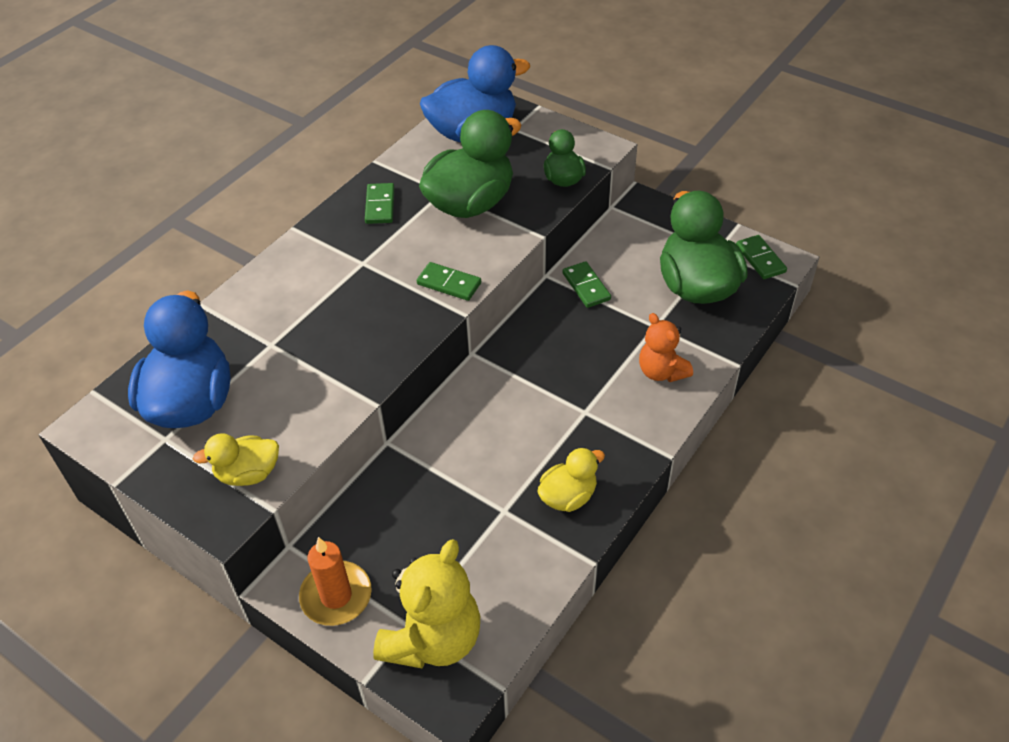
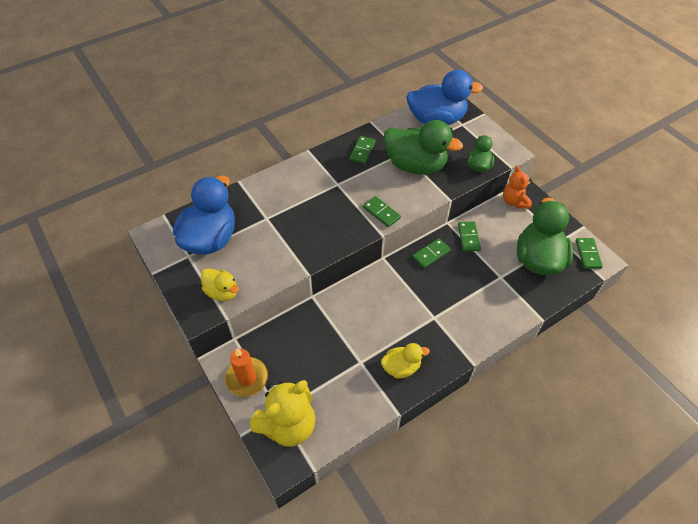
camera: 20 degrees right, 5 degrees up
(248, 473) = (222, 292): yellow duck -> yellow duck turned 150 degrees counterclockwise
(470, 203) = (415, 165): green duck -> green duck turned 45 degrees clockwise
(542, 326) = (431, 254): none -> green domino
(661, 372) = (492, 308): orange teddy bear -> orange teddy bear (514, 202)

